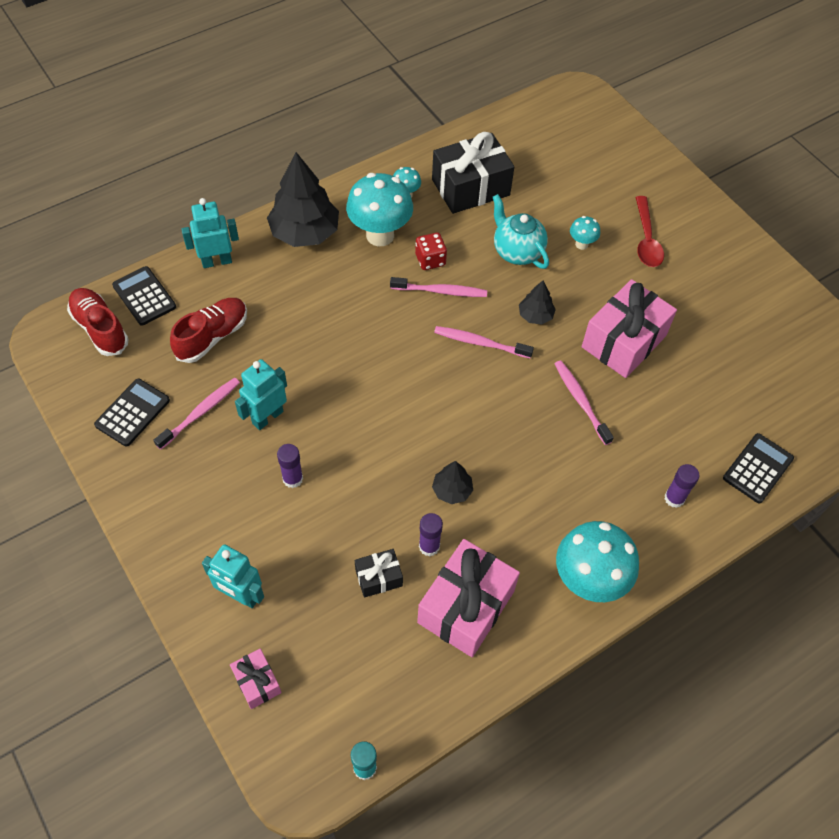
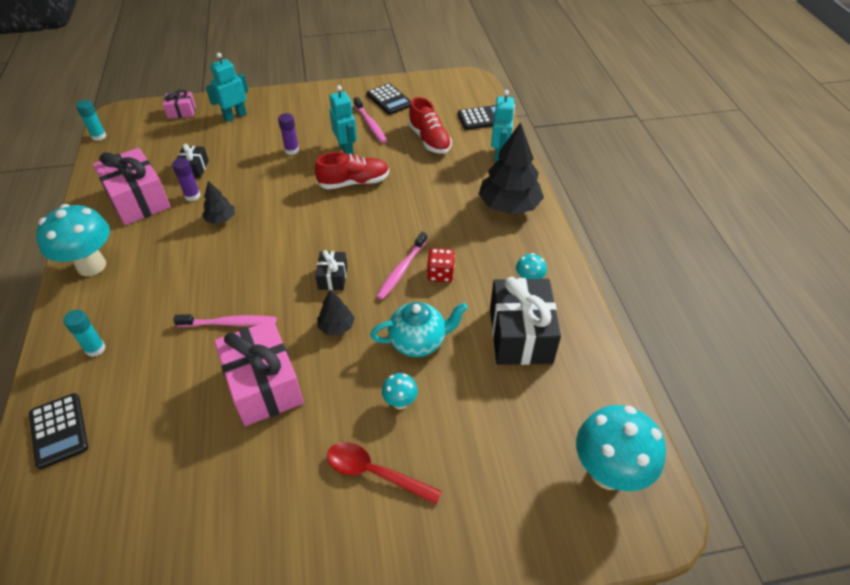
camera: 115 degrees right, 10 degrees down
(100, 329) = (464, 97): red shoe -> red shoe (354, 182)
(380, 235) = (485, 249): turquoise mushroom -> turquoise mushroom (607, 472)
(480, 343) = (332, 277): pink toothbrush -> black gift
(674, 498) = (95, 349): purple glue stick -> turquoise glue stick

